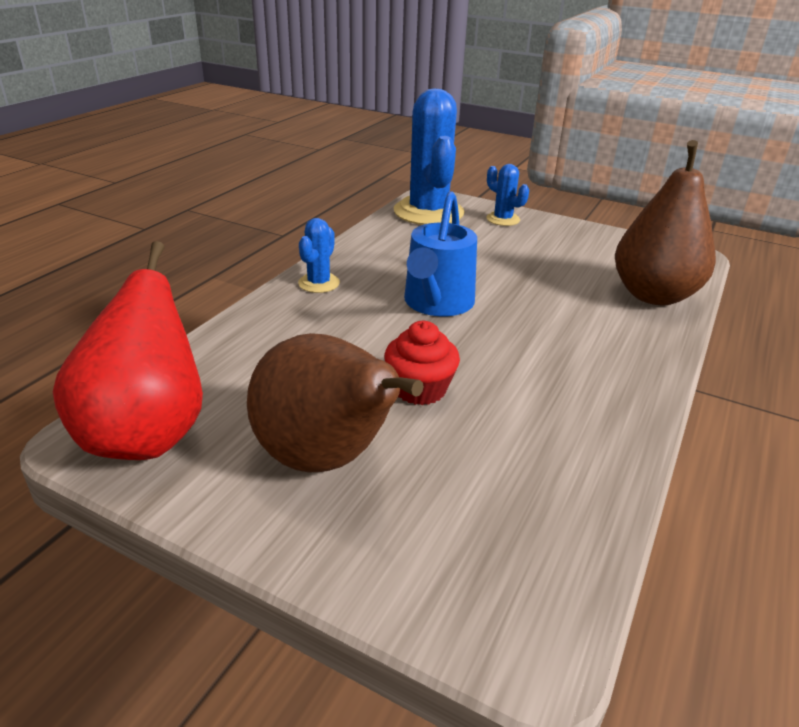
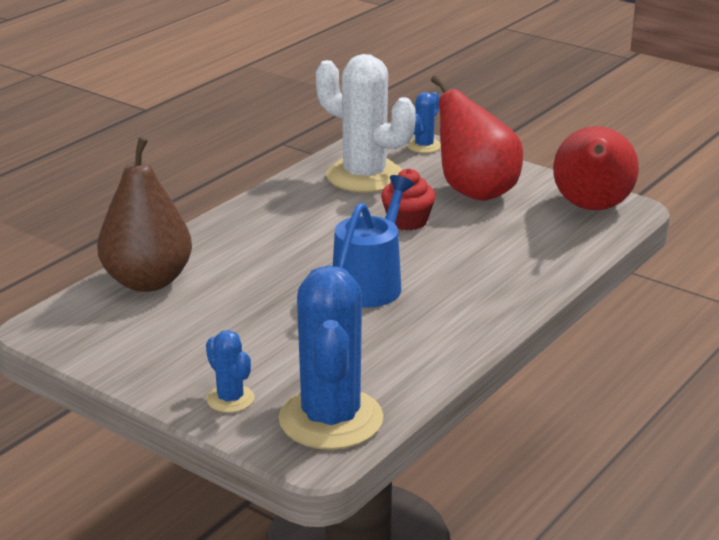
camera: 170 degrees left, 5 degrees down
(319, 283) = (486, 311): blue cactus -> blue cactus (424, 146)
(327, 459) = (475, 191): brown pear -> red pear
(516, 484) = (364, 176): none -> white cactus

